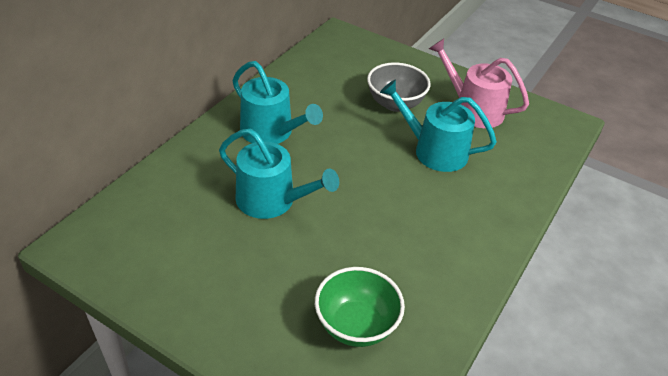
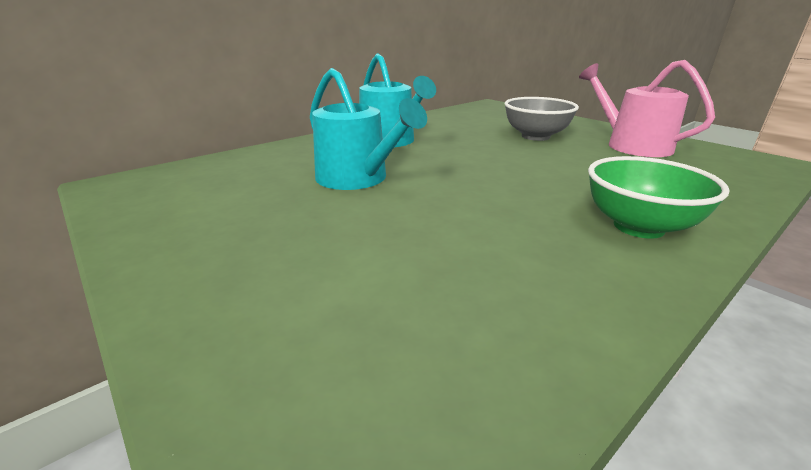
camera: 20 degrees right, 15 degrees down
(356, 325) = (398, 307): green bowl -> green bowl (638, 227)
(434, 151) = (578, 165): turquoise watering can -> none

